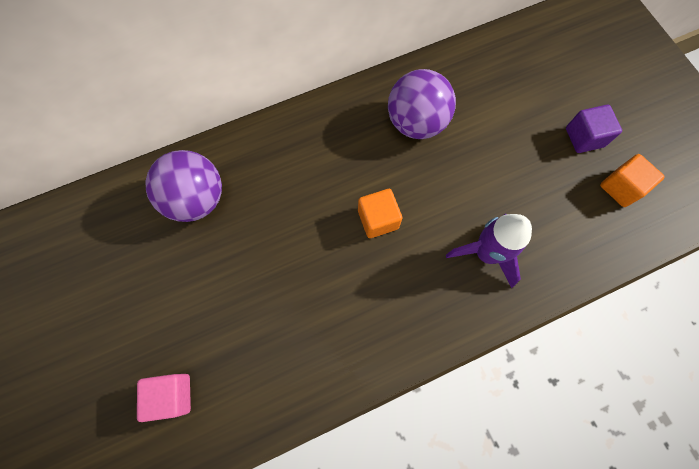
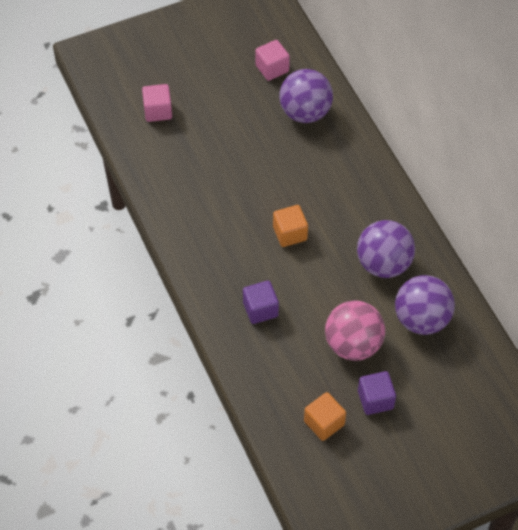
camera: 90 degrees right, 15 degrees down
(118, 238) = (272, 68): none -> pink cube
(482, 91) = (421, 319): none -> purple ball
(486, 253) = (260, 309): purple rocket -> purple cube
(521, 156) = (353, 345): none -> pink ball

